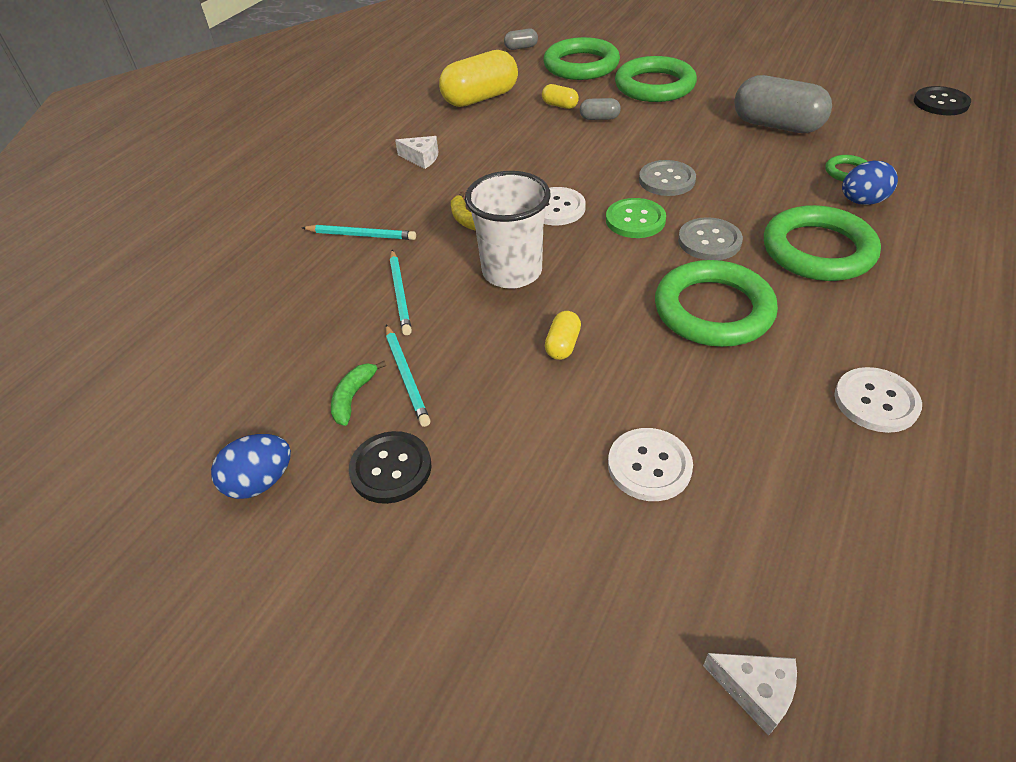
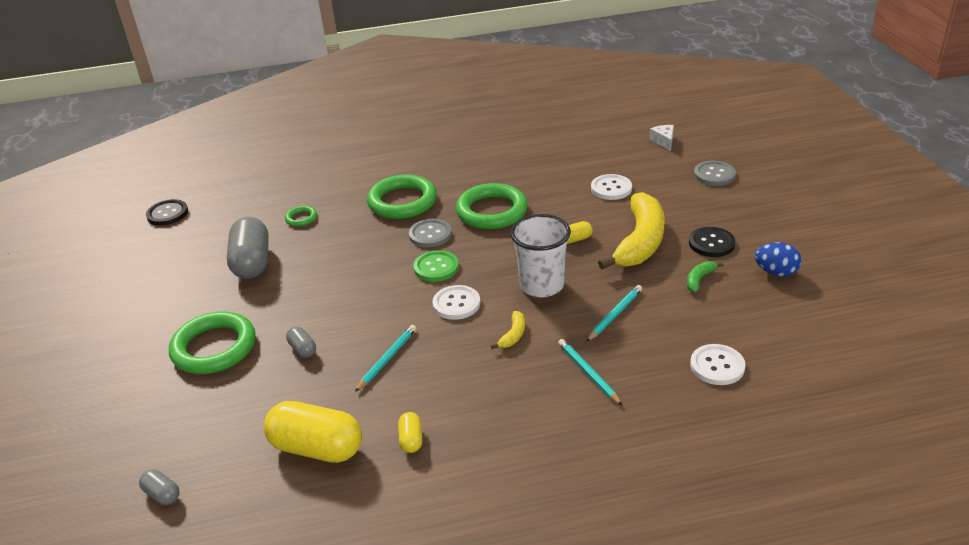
camera: 130 degrees left, 10 degrees down
(353, 397) = (699, 279): green banana -> green banana turned 150 degrees clockwise
(406, 376) = (663, 272): turquoise pencil -> turquoise pencil (387, 359)
(421, 158) = (460, 414): white cheese -> none
(484, 399) = (640, 242): none -> yellow banana
(560, 105) = (294, 384): yellow capsule -> yellow capsule (411, 440)
(581, 65) = (190, 417): green ring -> none
(666, 180) = (374, 276): grey button -> grey button (714, 175)
(862, 201) = (335, 204): blue egg -> none
(876, 401) = (504, 158): white button -> white button (717, 366)

